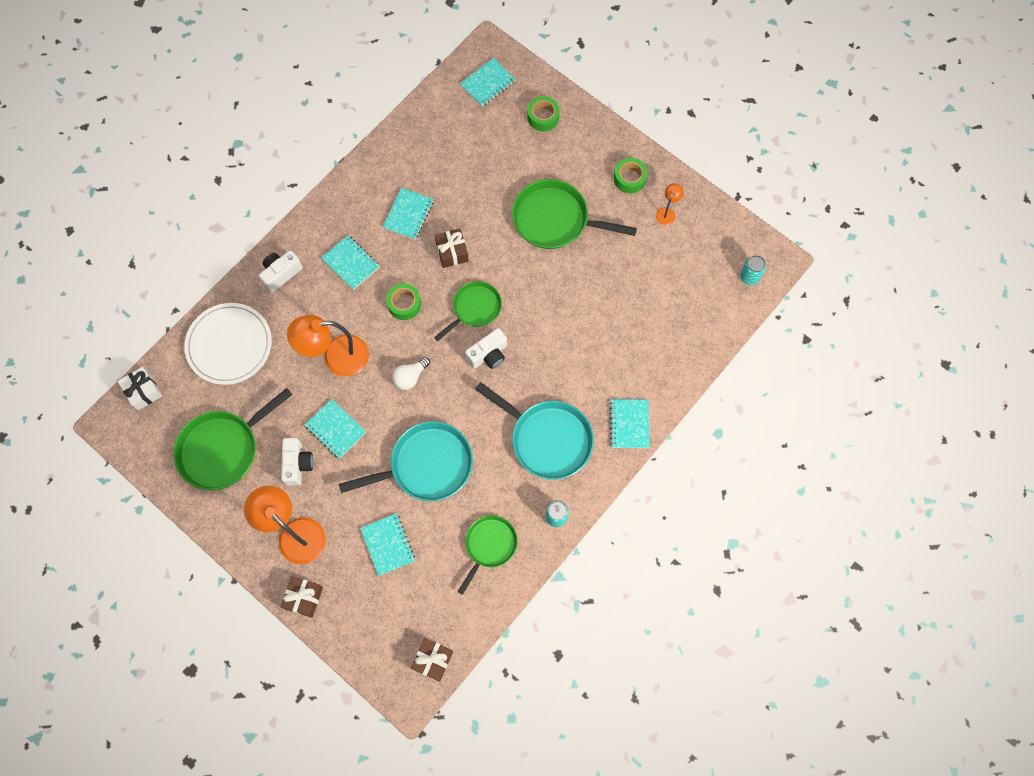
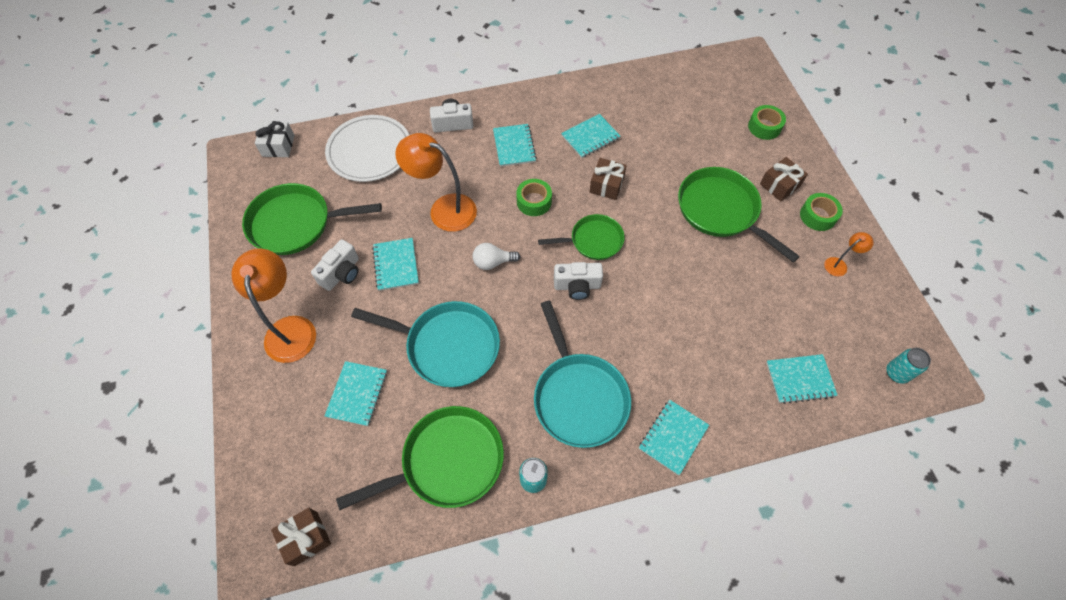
camera: 35 degrees right, 10 degrees down
(304, 598) = (248, 390): brown gift -> brown gift (779, 185)
(487, 83) = (731, 79): turquoise notebook -> turquoise notebook (800, 379)
(489, 545) = (447, 462): green pan -> green pan, size x1.60

